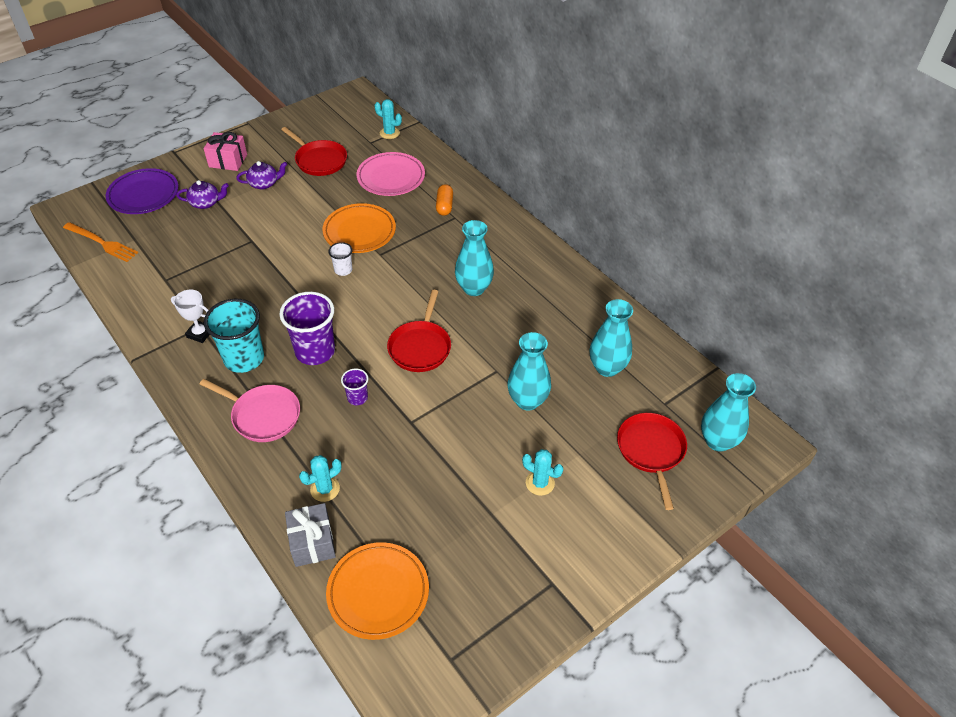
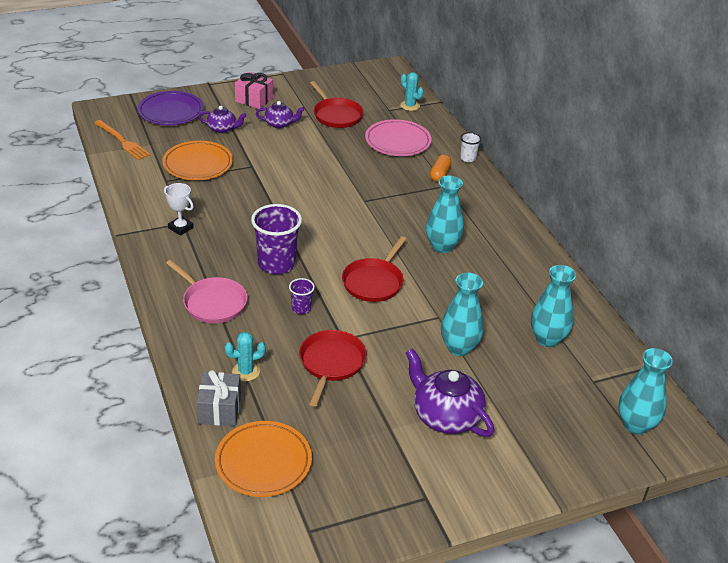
camera: 15 degrees right, 10 degrees down
(244, 358) = (212, 255): turquoise cup -> none
(343, 270) = (326, 206): white cup -> white cup (468, 158)
(359, 232) = (352, 179): orange plate -> orange plate (198, 164)
(540, 483) = (445, 416): turquoise cactus -> purple teapot
(651, 450) = (564, 416): red pan -> red pan (331, 363)

